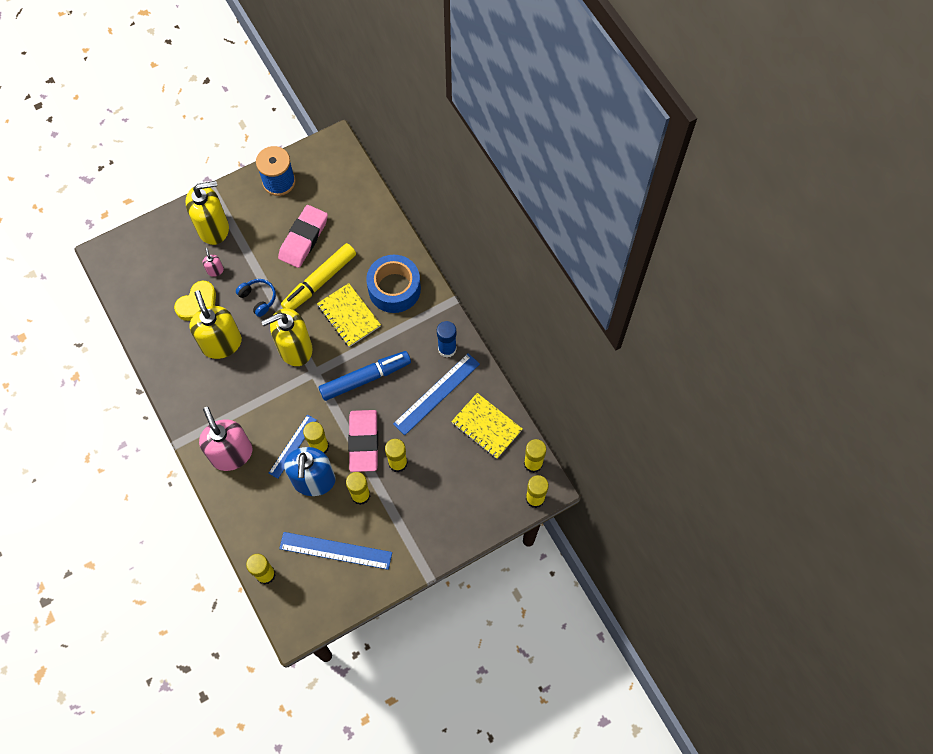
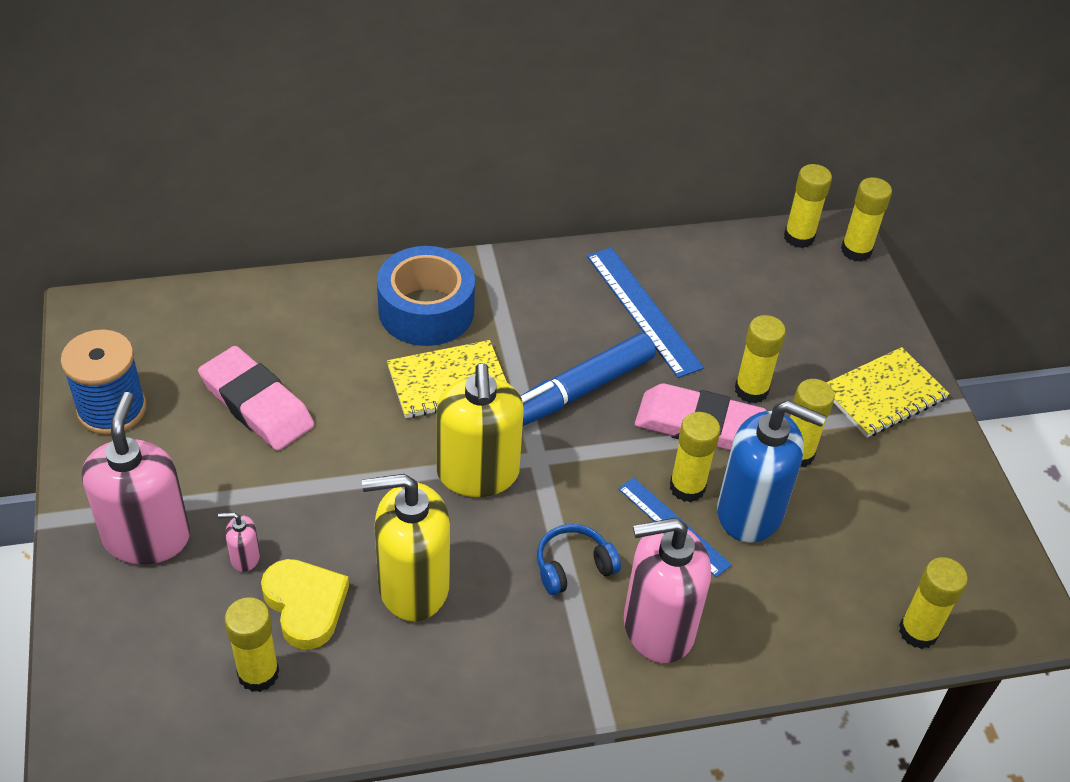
camera: 75 degrees left, 20 degrees down
(159, 300) = (258, 673): none -> yellow glue stick
(213, 228) = (147, 537): yellow soap dispenser -> pink soap dispenser
(258, 298) = (345, 503): blue headphones -> blue headphones (573, 566)
(319, 281) = (358, 404): yellow marker -> none
(335, 550) = (891, 514): blue ruler -> none
(365, 378) = (579, 391): blue marker -> blue marker turned 120 degrees counterclockwise
(447, 349) = (568, 277): blue glue stick -> none
(486, 426) = (721, 269): yellow notebook -> yellow notebook (883, 395)

